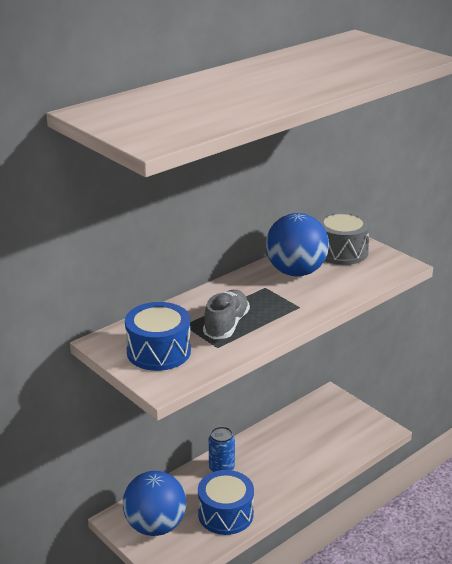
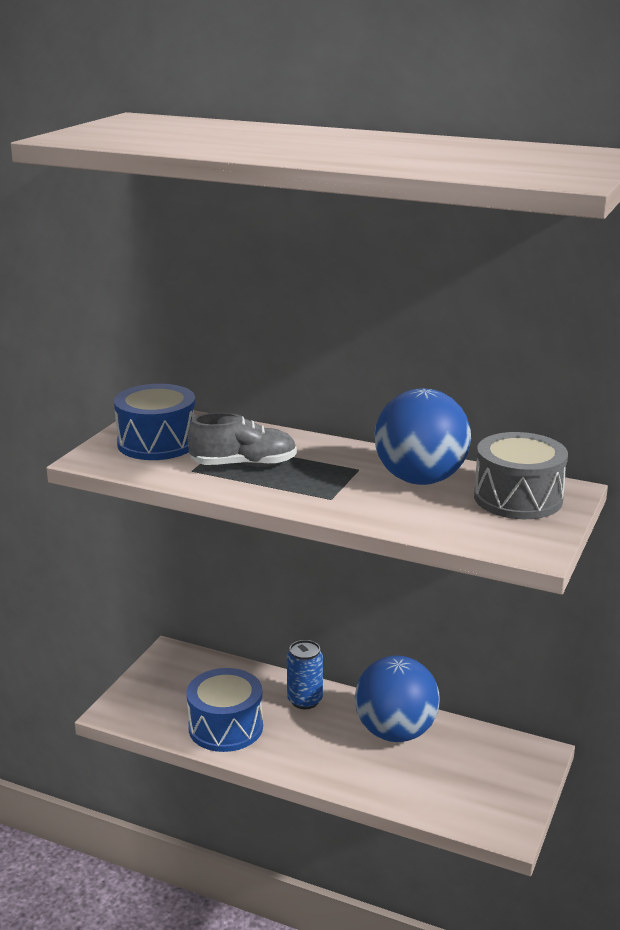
camera: 65 degrees right, 5 degrees down
(155, 526) = (174, 682): blue ball -> blue ball (395, 732)

